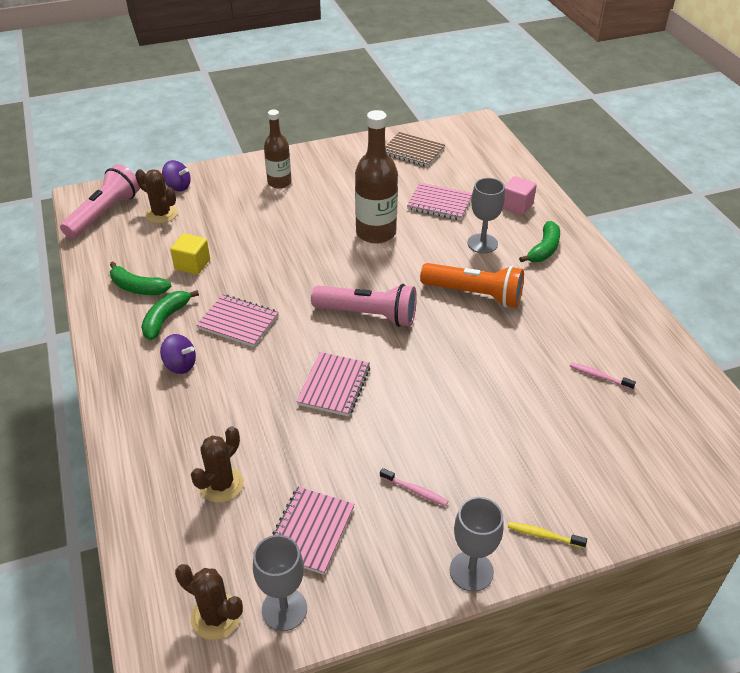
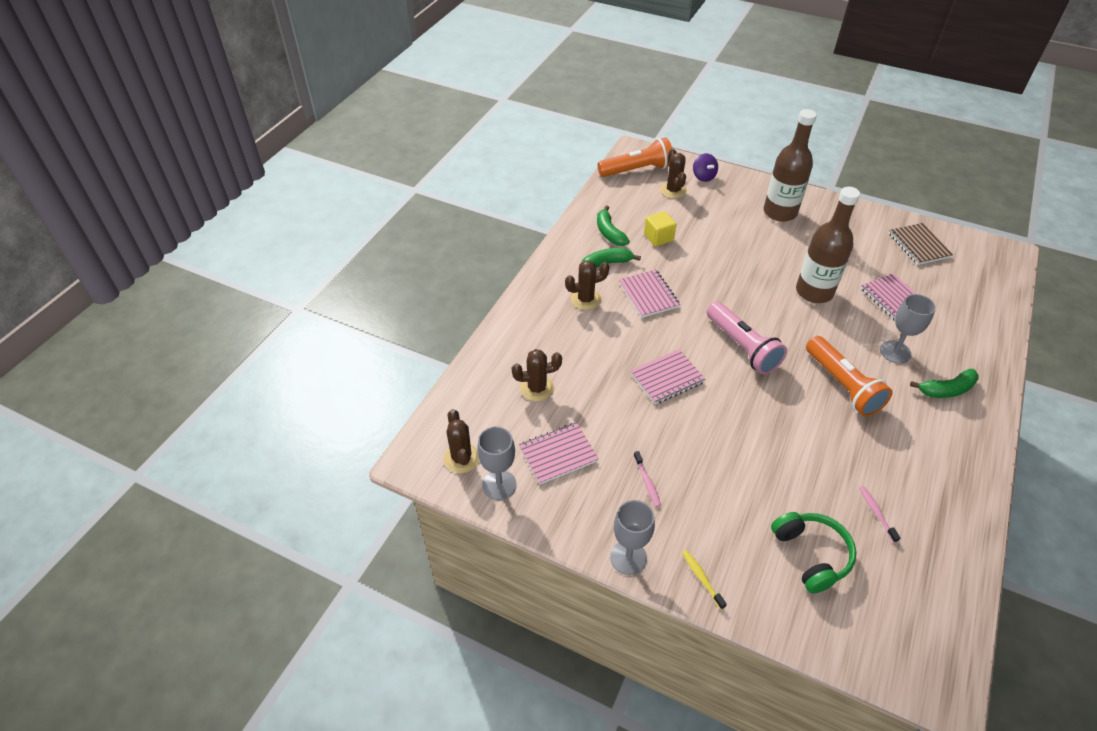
camera: 45 degrees right, 5 degrees up
(104, 214) = (637, 170): pink flashlight -> orange flashlight
(180, 365) = (585, 299): purple spinning top -> brown cactus
(279, 182) = (780, 212): brown bottle -> brown bottle, size x1.56
(517, 206) = (963, 341): pink cube -> none
(594, 446) = (811, 555): none -> green headphones

